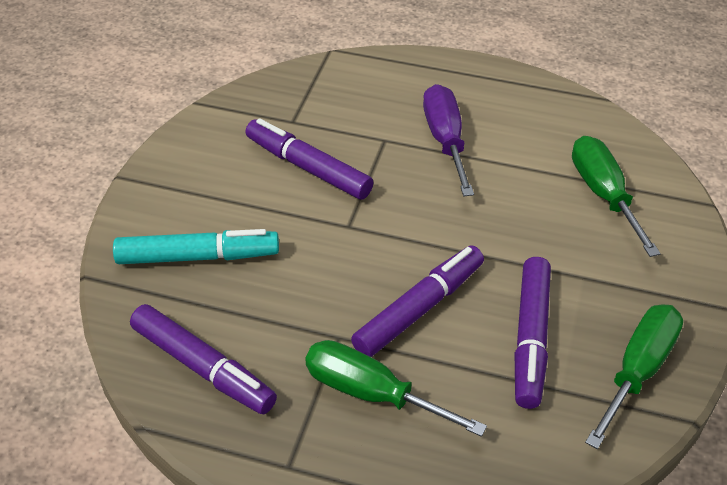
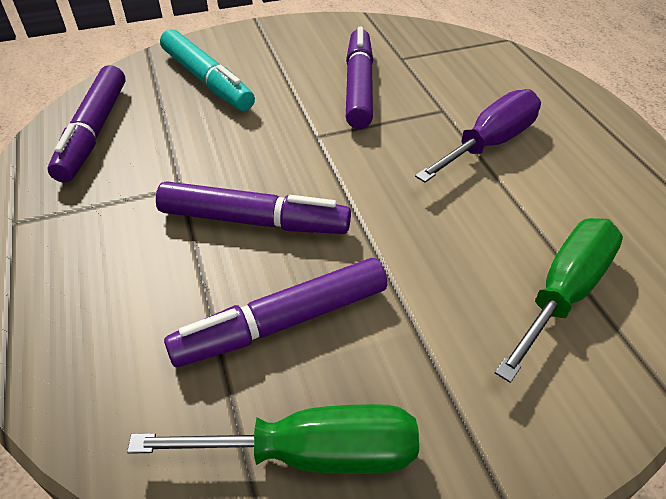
camera: 55 degrees right, 0 degrees up
(371, 393) = (125, 235): green screwdriver -> none

